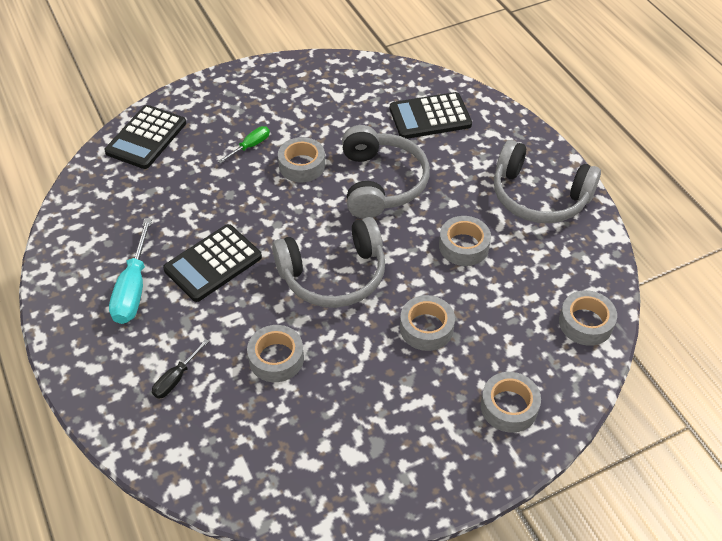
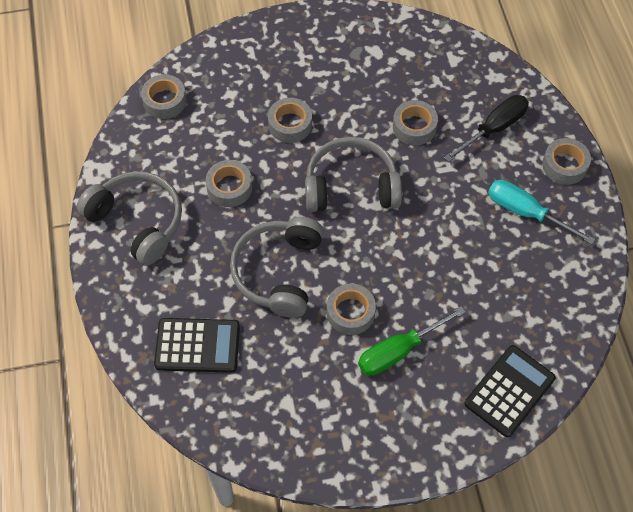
camera: 165 degrees left, 10 degrees up
(133, 288) = (526, 212): turquoise screwdriver -> turquoise screwdriver turned 75 degrees counterclockwise
(176, 378) = (494, 128): black screwdriver -> black screwdriver, size x1.76
(213, 263) = (454, 221): black calculator -> none
(250, 146) = (398, 351): green screwdriver -> green screwdriver, size x1.76
(509, 406) = (253, 56): grey tape -> grey tape (564, 165)

